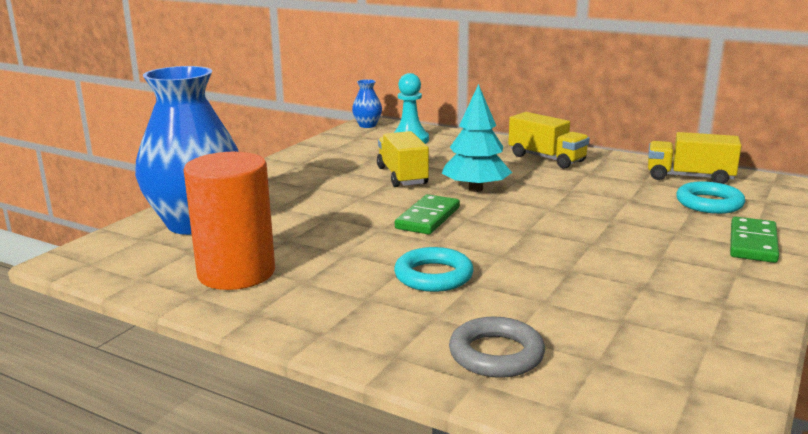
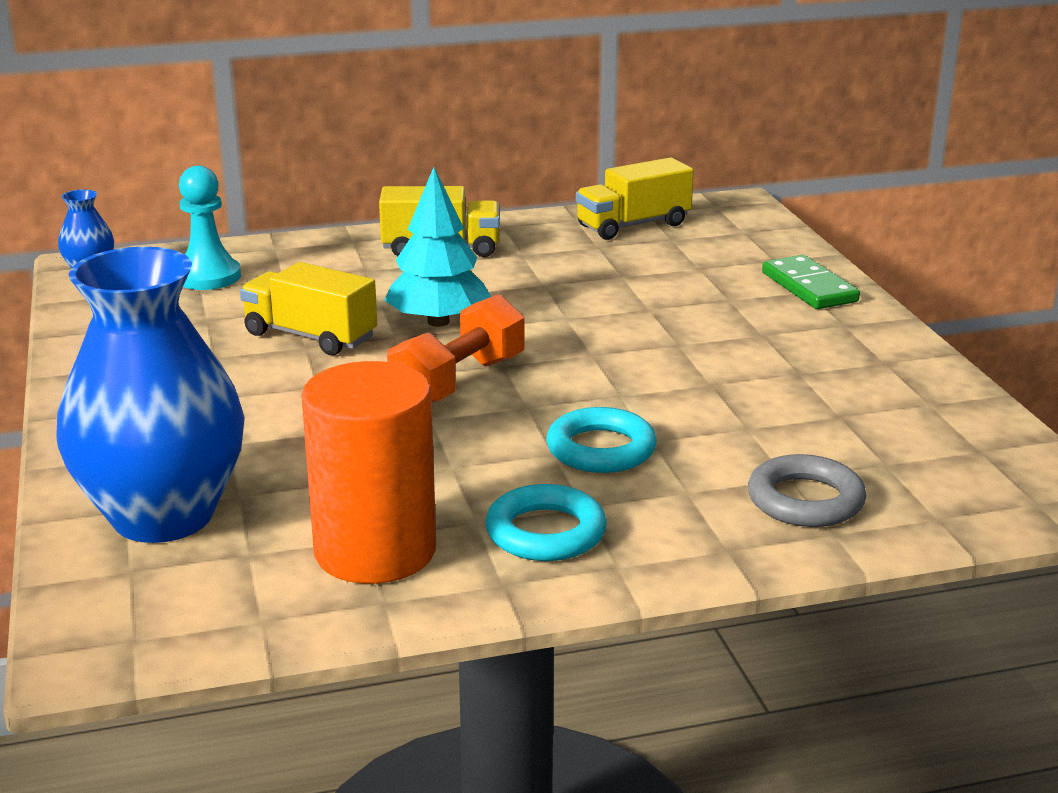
camera: 45 degrees left, 5 degrees up
(428, 218) = (458, 382): green domino -> orange dumbbell
(709, 203) = (703, 253): turquoise ring -> turquoise ring (545, 532)

